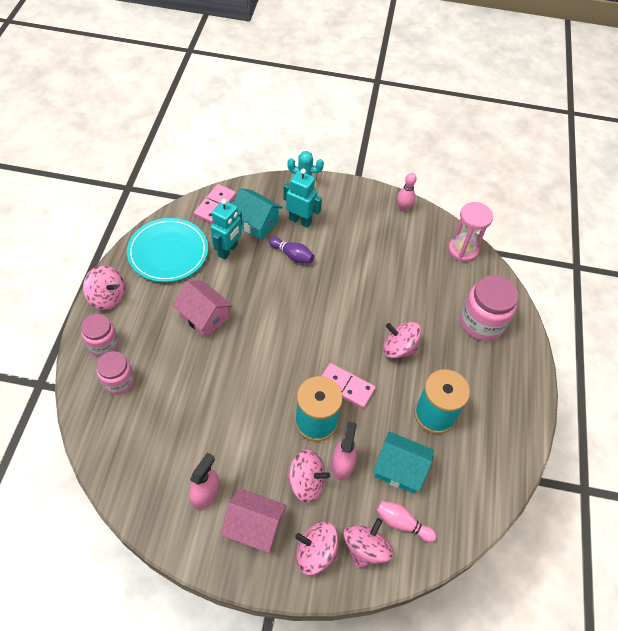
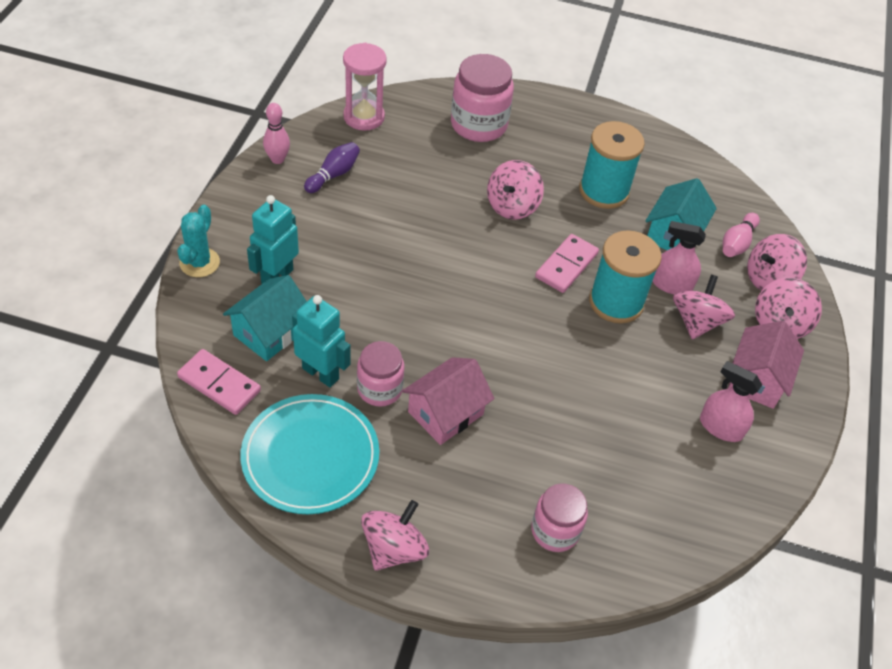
camera: 85 degrees left, 5 degrees down
(103, 344) = (487, 553): pink jar -> pink jar (380, 389)
(292, 255) = (343, 294): purple bowling pin -> purple bowling pin (333, 175)
(365, 548) = (769, 279): pink spinning top -> pink spinning top turned 60 degrees counterclockwise

